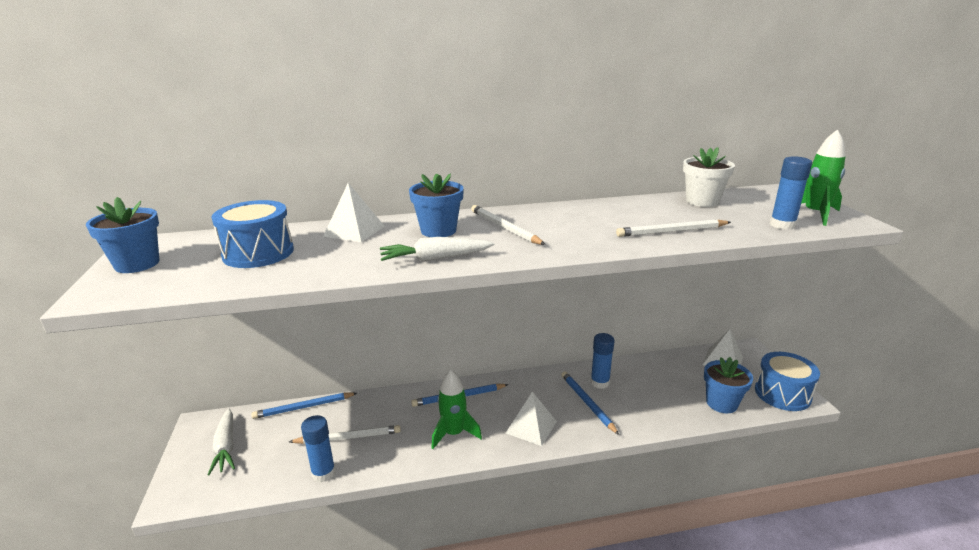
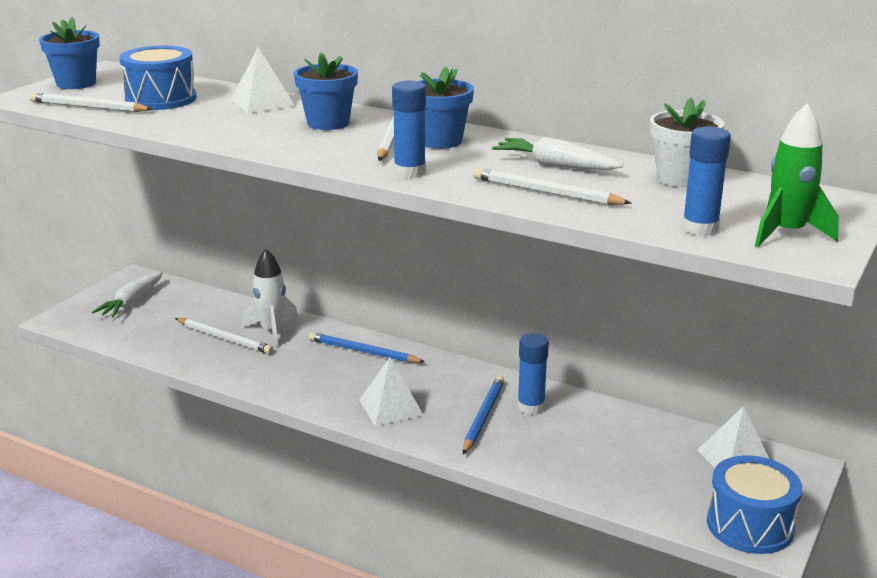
camera: 40 degrees right, 0 degrees up
(199, 281) = (88, 107): none -> white pencil
(304, 407) = (222, 300): blue pencil -> none
(323, 473) = (172, 354): blue glue stick -> blue glue stick (409, 172)
(376, 413) = (272, 331): none -> white rocket
(435, 258) = (271, 143): white carrot -> white carrot (555, 165)
(454, 433) = (313, 378): green rocket -> none
(721, 403) = (644, 493): blue flower pot -> blue flower pot (440, 141)

